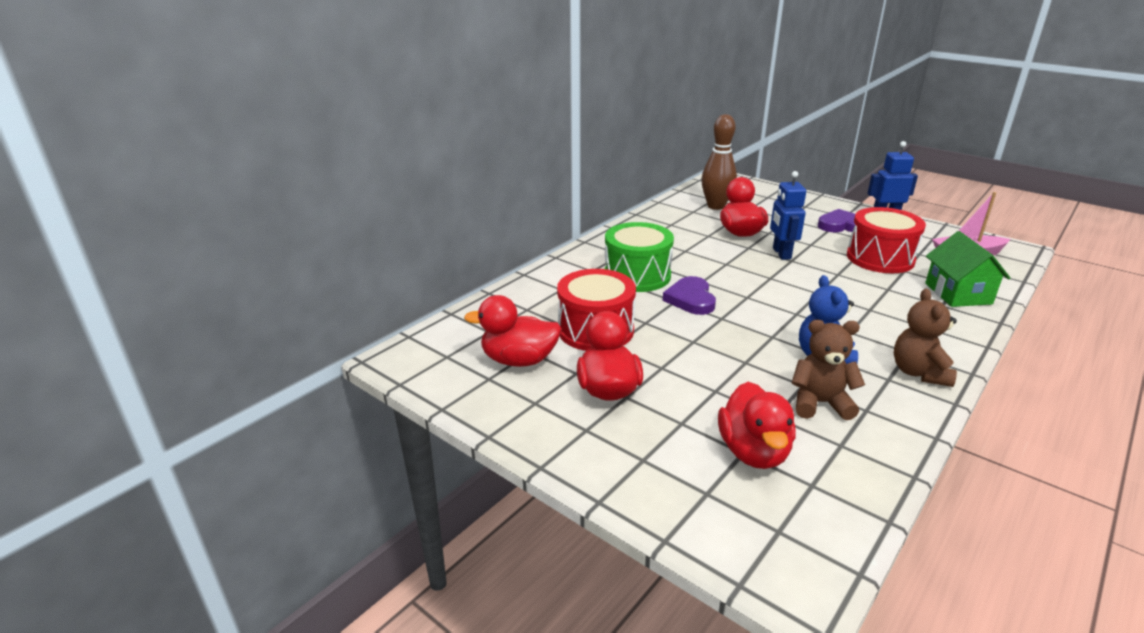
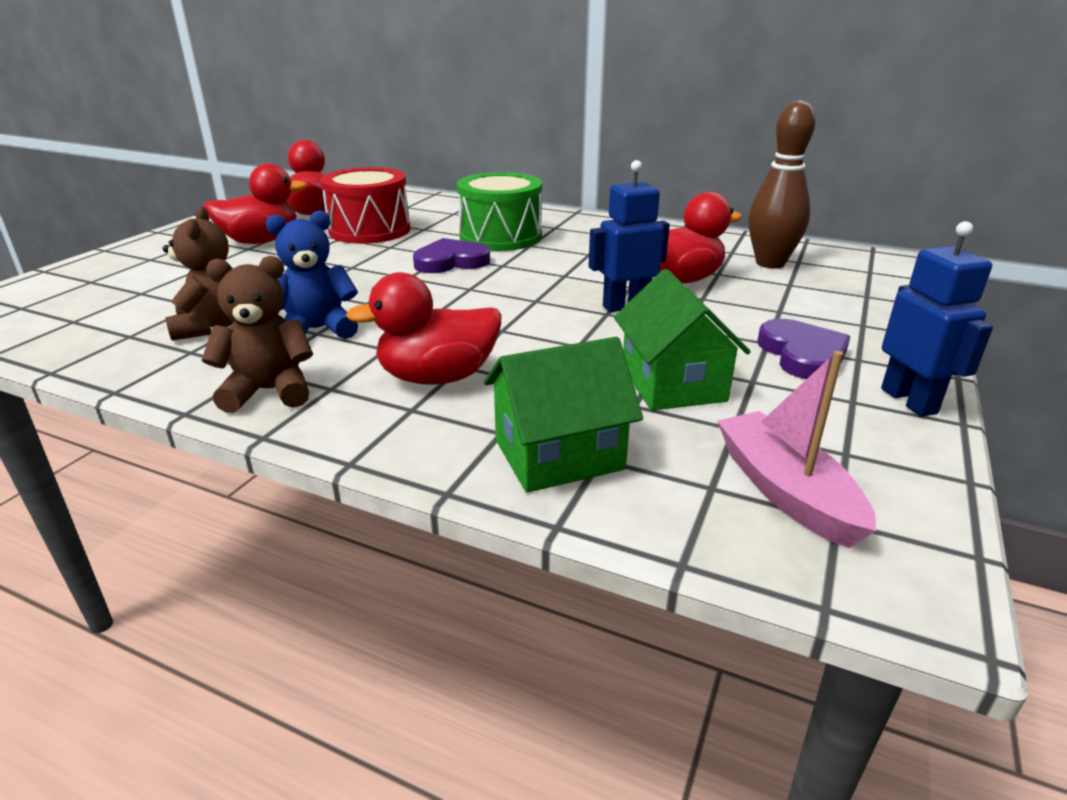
camera: 75 degrees right, 0 degrees up
(753, 452) = (138, 296): red duck -> red duck (437, 377)
(880, 258) = (673, 384): red drum -> green house

